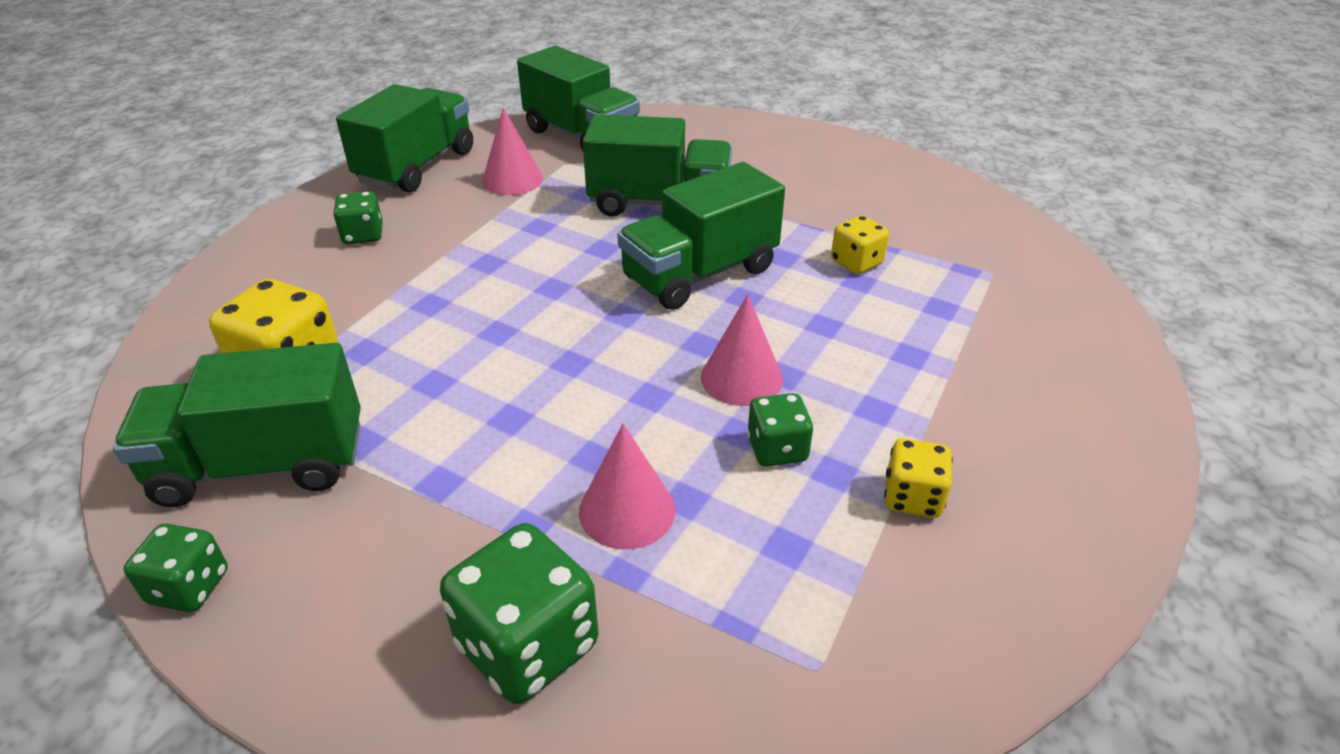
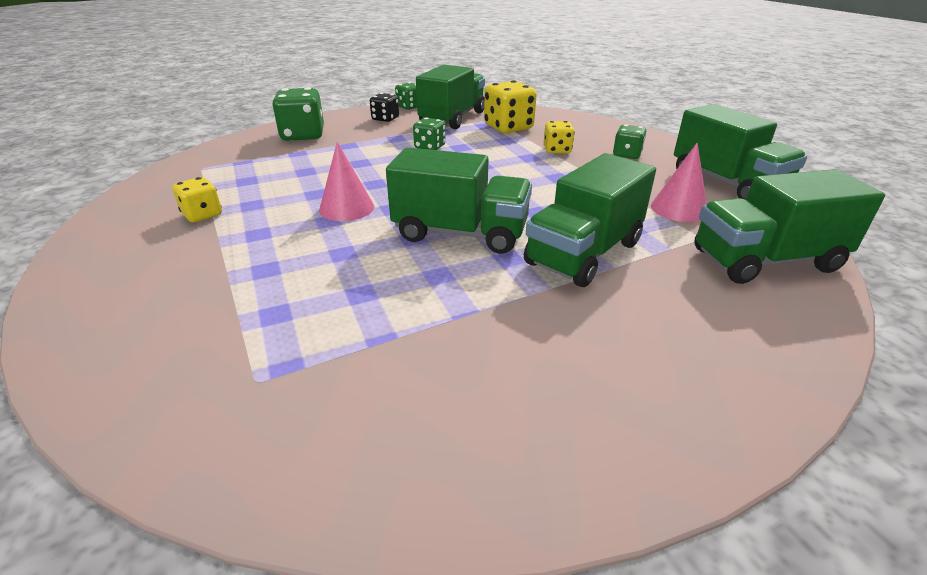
camera: 125 degrees right, 5 degrees down
(319, 573) = (385, 119): none -> black dice
(627, 510) = (322, 160): pink cone -> none
(700, 274) = (460, 233): green truck -> green truck turned 105 degrees clockwise
(777, 449) = (289, 197): green dice -> green dice (430, 147)
(856, 263) = (383, 306): yellow dice -> yellow dice (557, 150)

